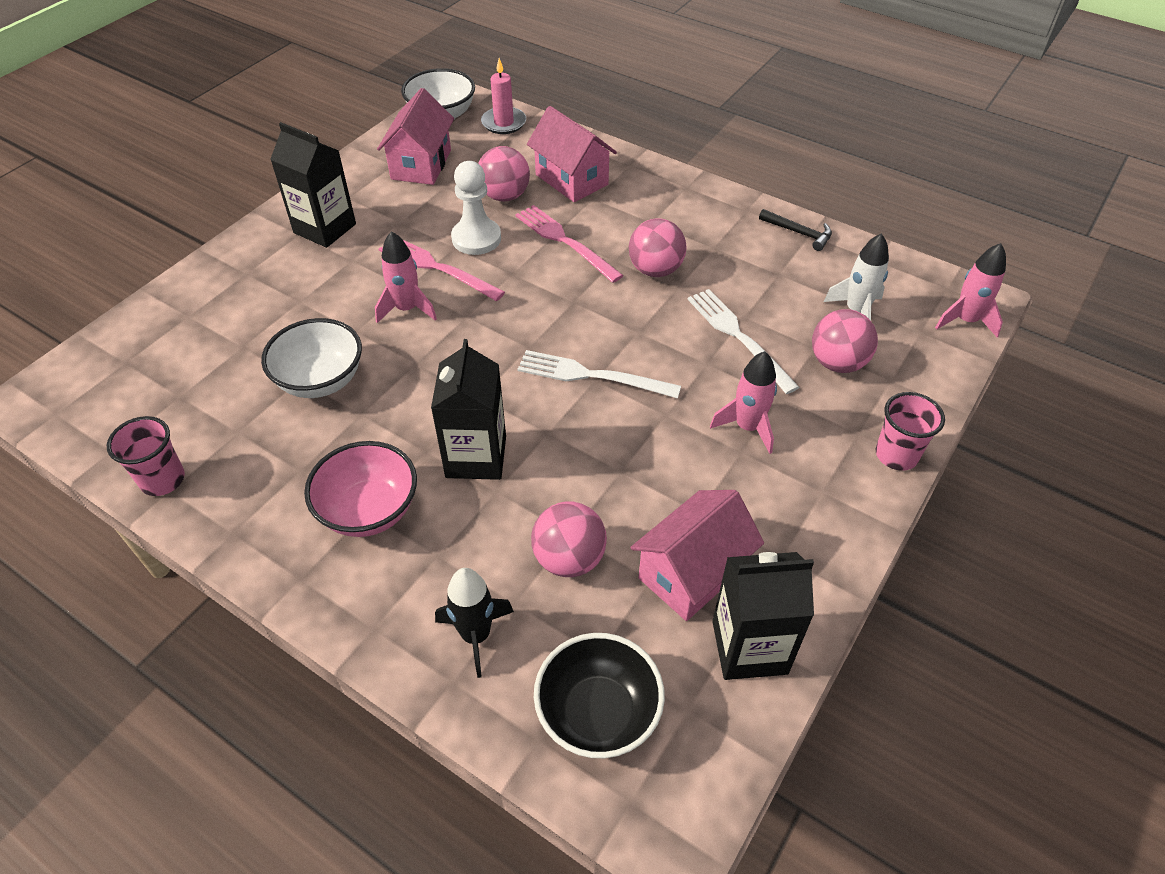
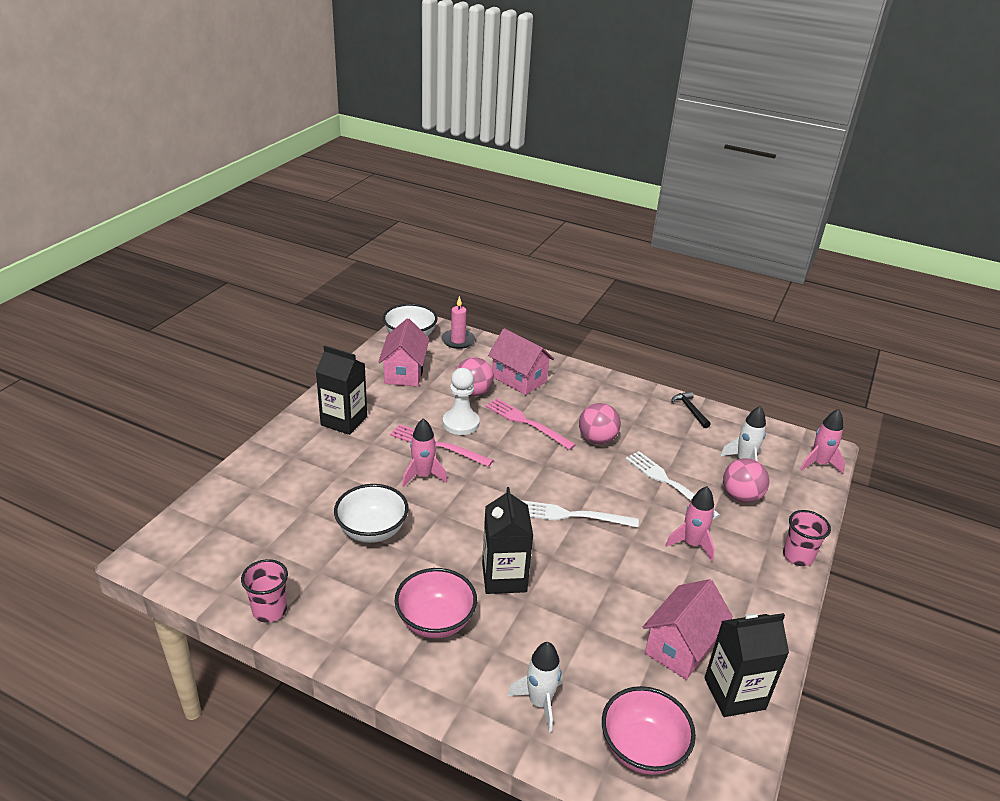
camera: 10 degrees left, 15 degrees down
(476, 635) = (539, 702): black rocket -> white rocket
(569, 558) = (591, 643): pink ball -> none
(598, 713) = (642, 748): black bowl -> pink bowl
(798, 233) = (690, 410): black hammer -> black hammer turned 135 degrees counterclockwise

